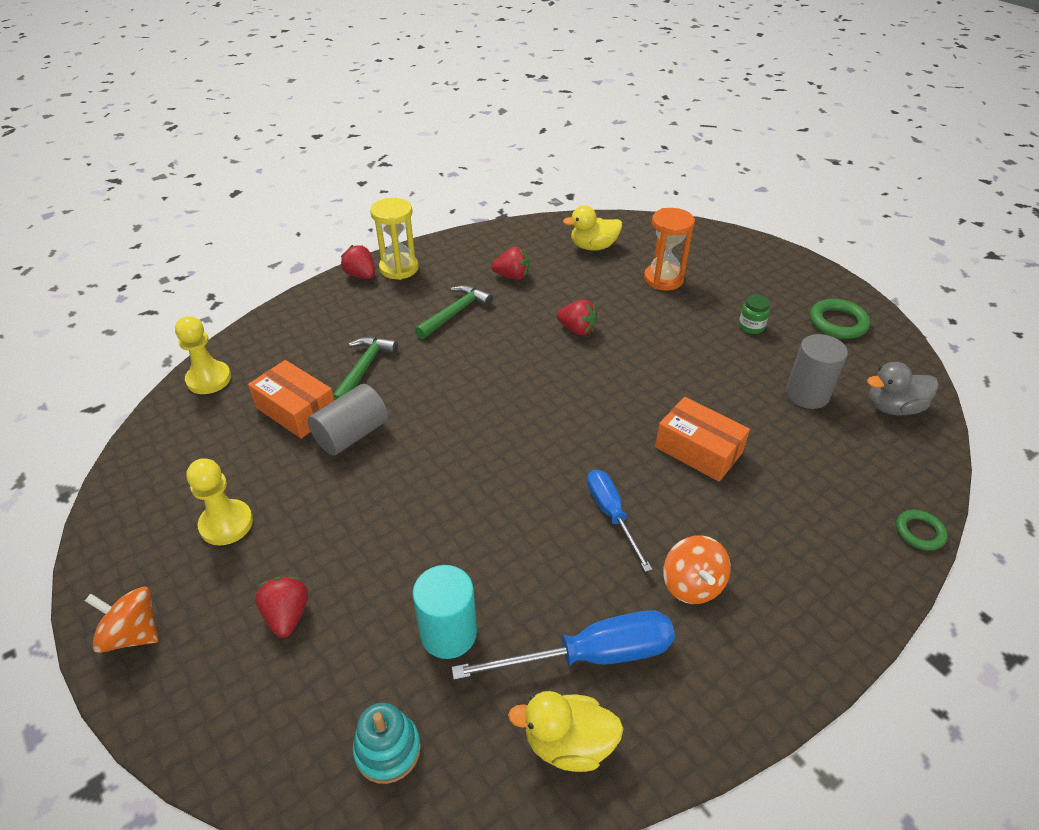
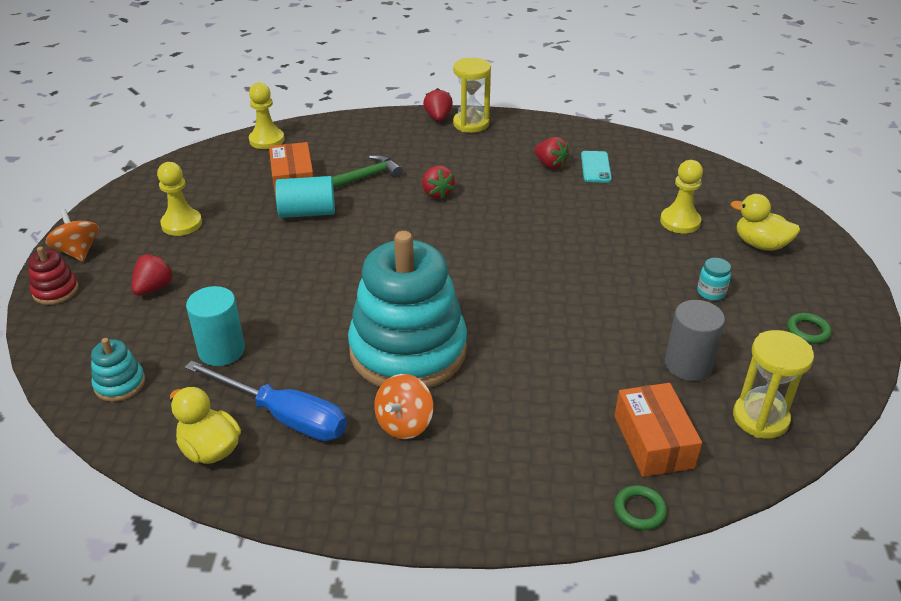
camera: 40 degrees right, 5 degrees down
(165, 699) = (55, 291): none -> red stacking toy
(352, 434) = (307, 212): grey cylinder -> turquoise cylinder
(455, 313) = (472, 171): green hammer -> none
(549, 262) = (595, 167): none -> turquoise phone
(577, 329) = (551, 224): red strawberry -> red strawberry (437, 193)
(593, 247) = (650, 172): yellow duck -> yellow duck (760, 244)
(611, 515) = (408, 350): blue screwdriver -> turquoise stacking toy
(663, 279) = (680, 222): orange hourglass -> yellow pawn
(698, 450) = (531, 349): orange box -> orange box (653, 441)
(751, 327) = (711, 292): green jar -> turquoise jar
(838, 323) = (808, 331): green ring -> green ring, size x0.63
(893, 407) = (760, 418): grey duck -> yellow hourglass

